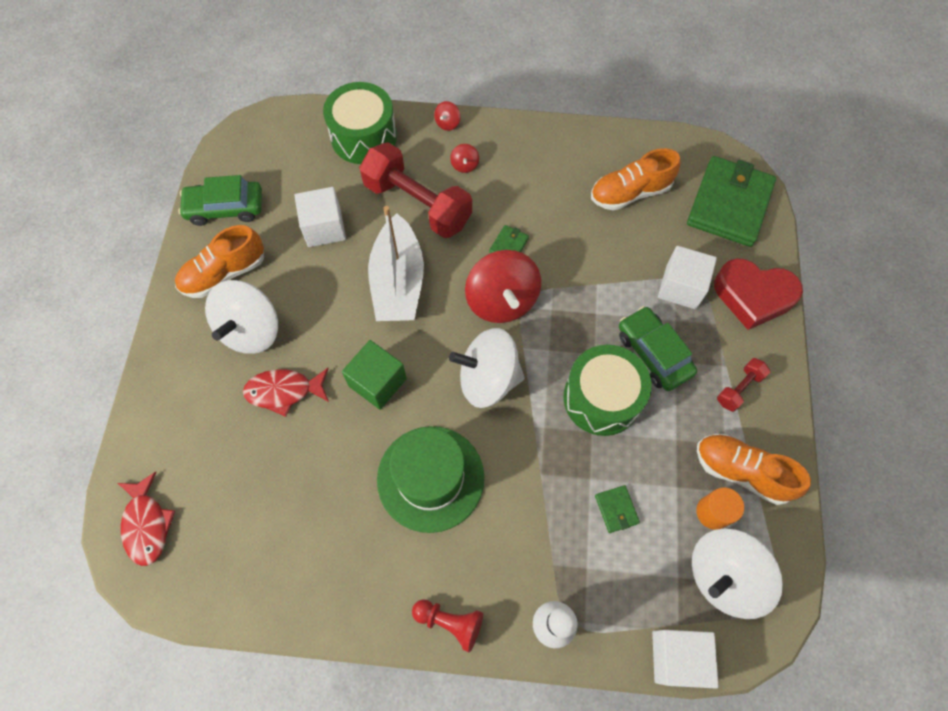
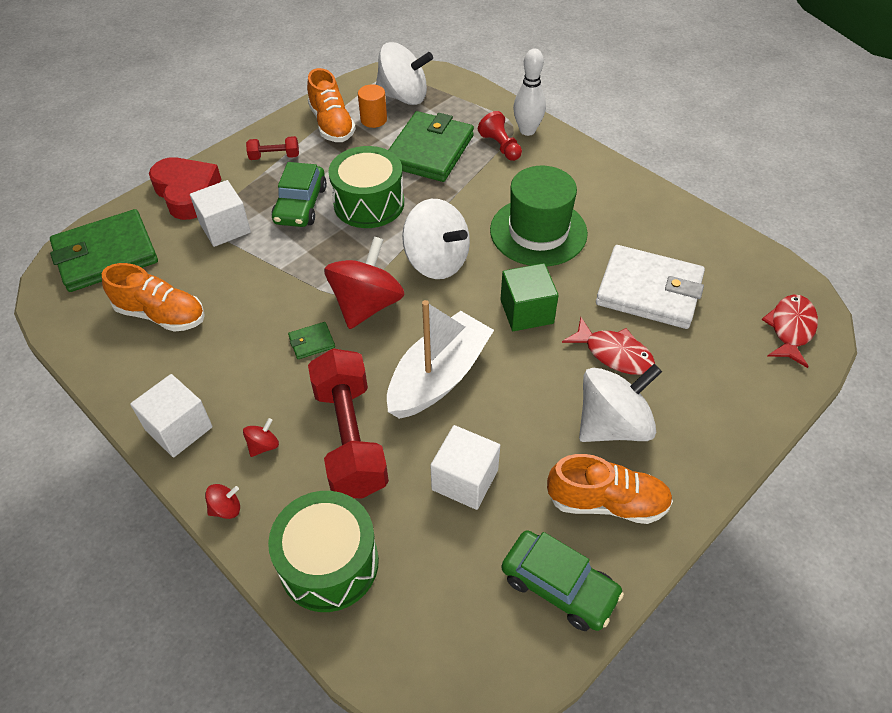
camera: 140 degrees left, 15 degrees down
(290, 479) = (649, 291): none -> white wallet
(450, 622) = (589, 162): red pawn -> red pawn (500, 146)
(616, 509) = (429, 151): green wallet -> green wallet, size x2.47
(677, 657) = (469, 86): white cube -> white cube (179, 428)

